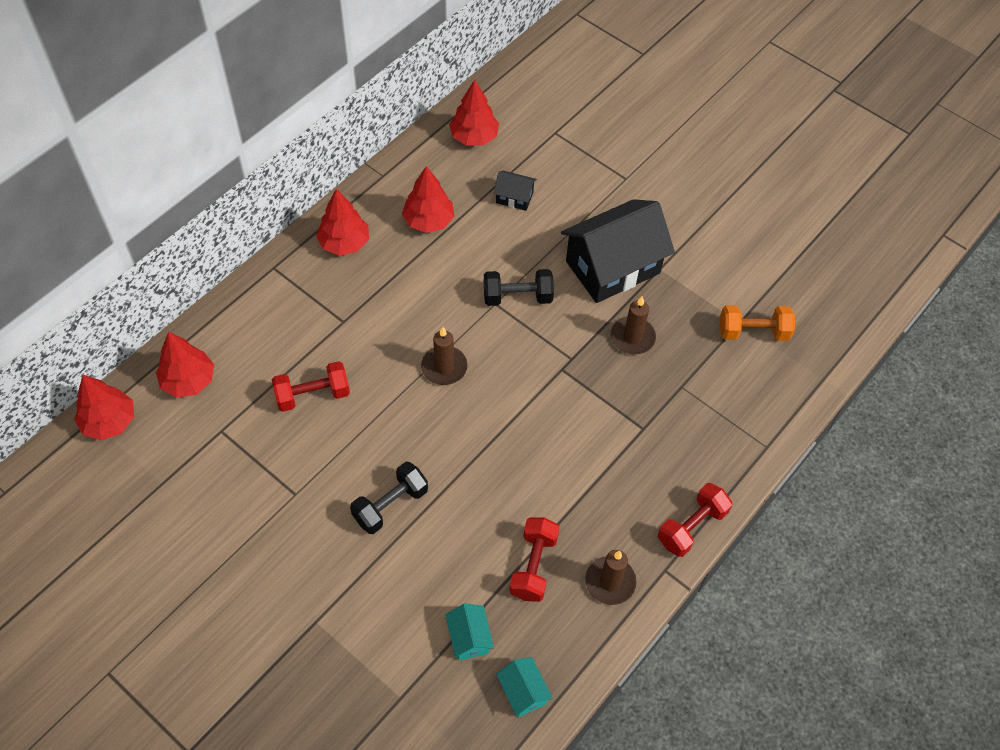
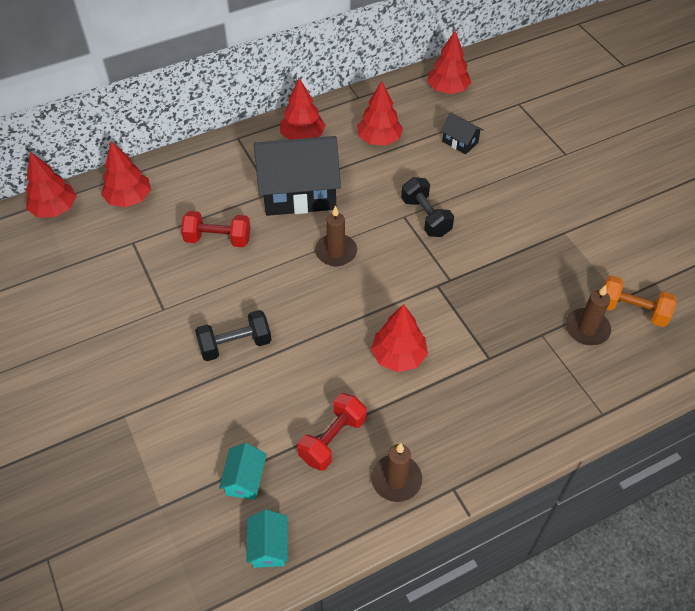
camera: 25 degrees right, 5 degrees down
(517, 297) = (426, 217): black dumbbell -> black dumbbell turned 45 degrees clockwise
(557, 458) = (398, 356): none -> red tree
(612, 267) = (522, 219): black house -> black house (299, 193)
(632, 337) = (514, 280): brown candle -> brown candle (587, 329)
(691, 527) = (497, 459): red dumbbell -> none

